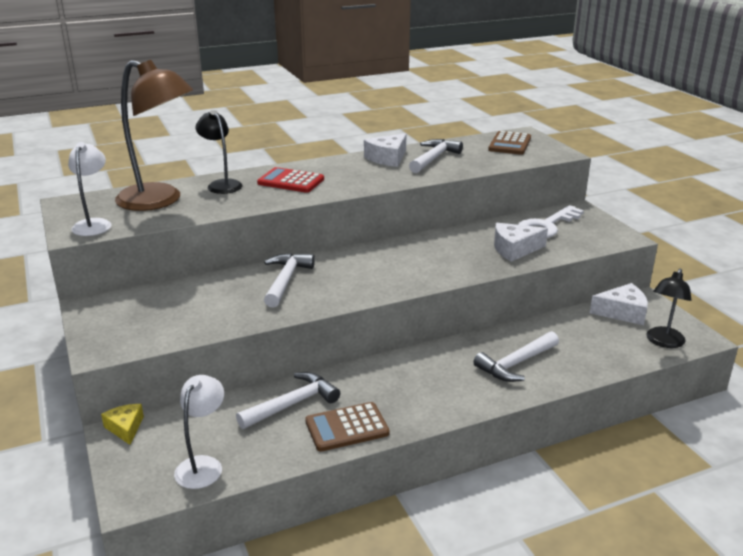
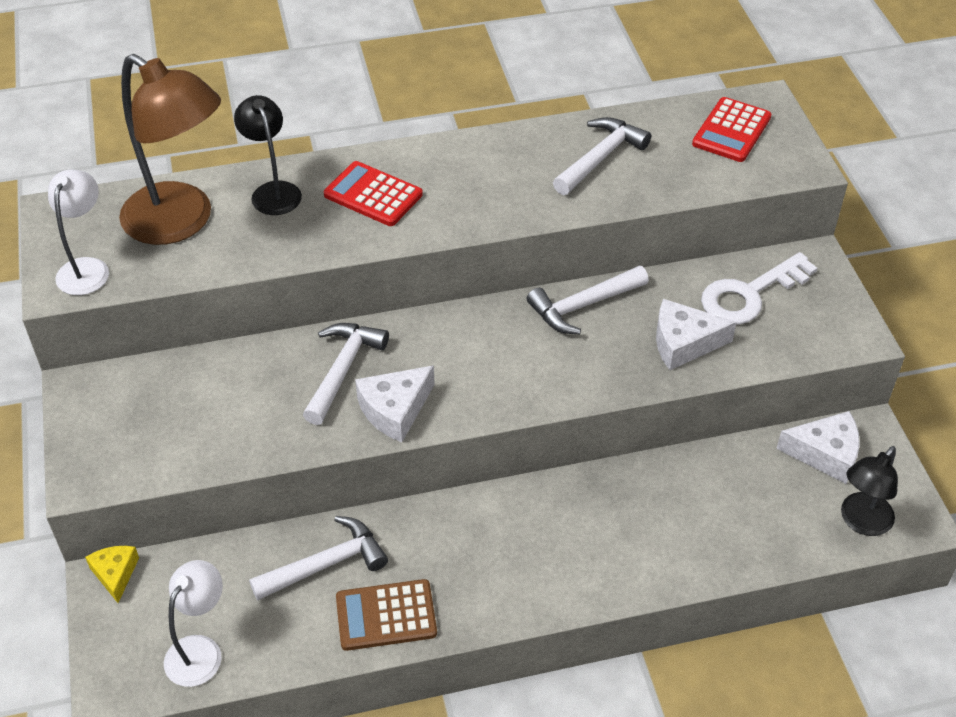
camera: 10 degrees right, 20 degrees up
(387, 158) = (530, 149): white cheese -> white cheese (395, 410)
(509, 144) = (731, 131): brown calculator -> red calculator
(516, 364) = (638, 534): white hammer -> white hammer (583, 306)

